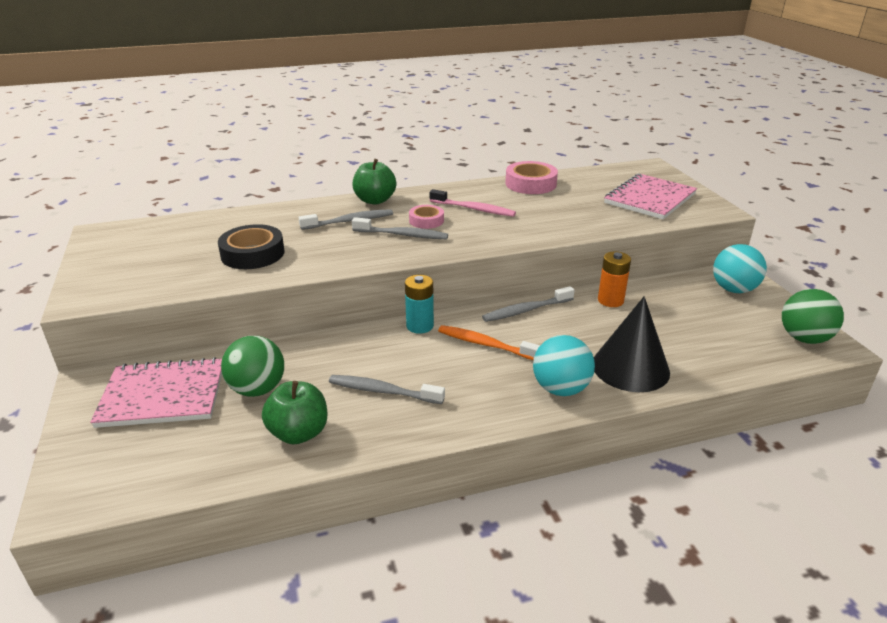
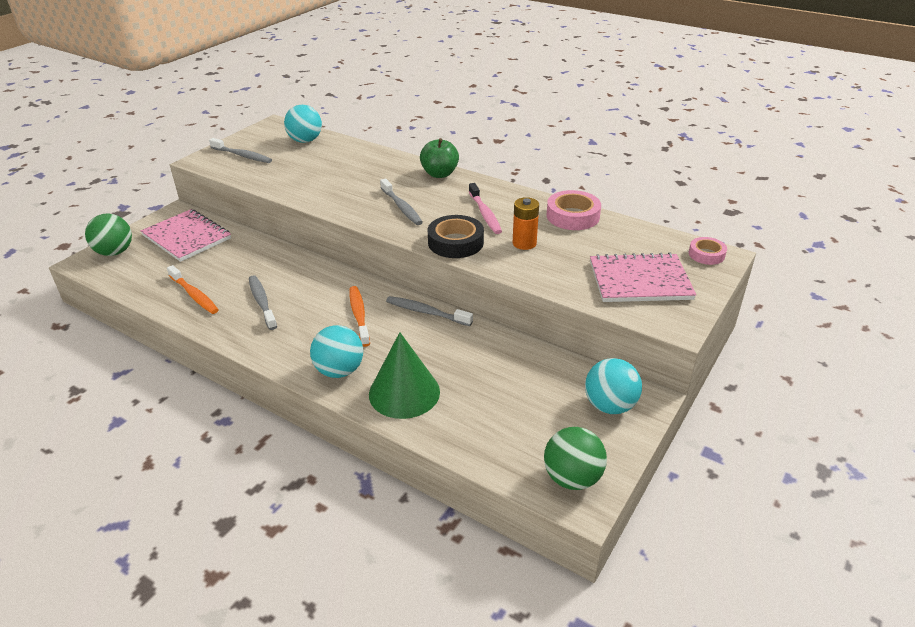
camera: 50 degrees right, 5 degrees up
(178, 230) = (305, 141): none -> turquoise ball
(252, 254) = (307, 175): black tape -> black tape (455, 242)
(257, 389) = (220, 261): green ball -> green ball (115, 252)
(299, 433) = (194, 295): green apple -> orange toothbrush
(350, 221) = (394, 181): grey toothbrush -> grey toothbrush (242, 156)
(420, 326) = (350, 279): turquoise battery -> none
(426, 220) = (437, 205): pink tape -> pink tape (706, 254)
(610, 300) = (494, 345): orange battery -> orange battery (524, 243)
(630, 367) = (404, 392): black cone -> green cone

